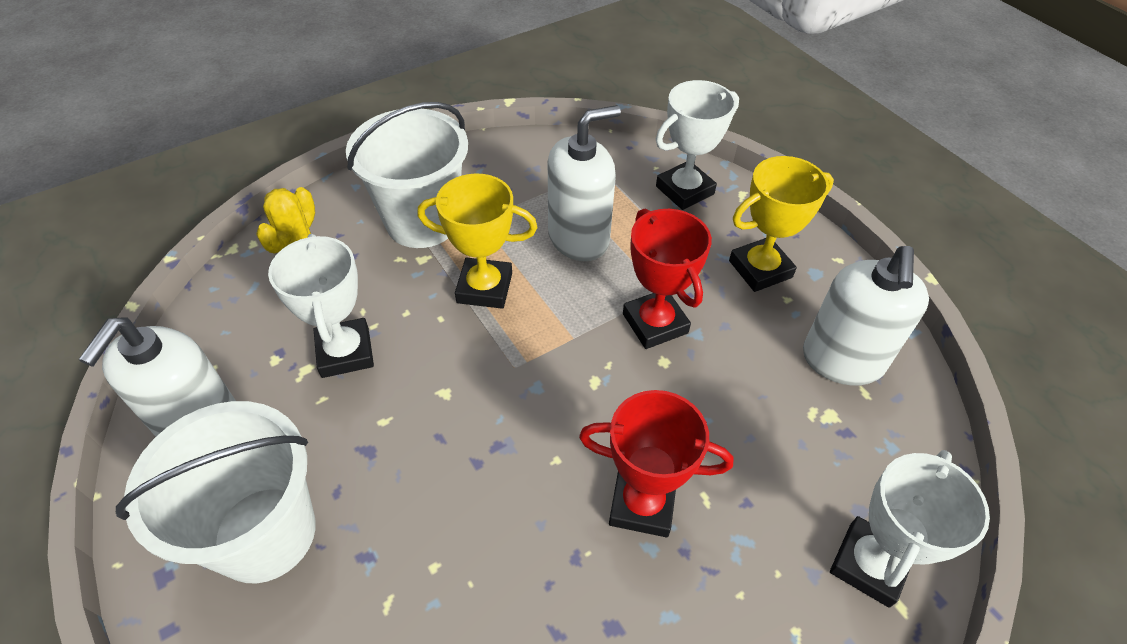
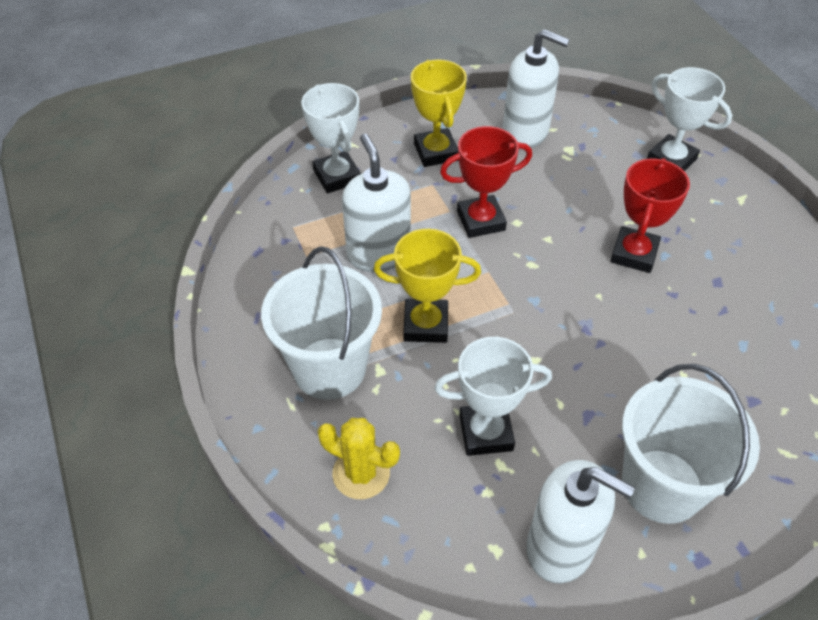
camera: 80 degrees left, 0 degrees up
(484, 288) = (425, 325): yellow trophy -> yellow trophy turned 75 degrees clockwise

